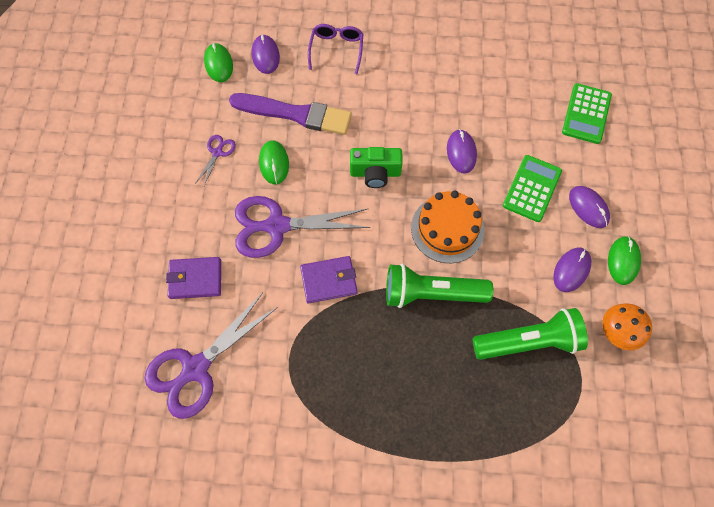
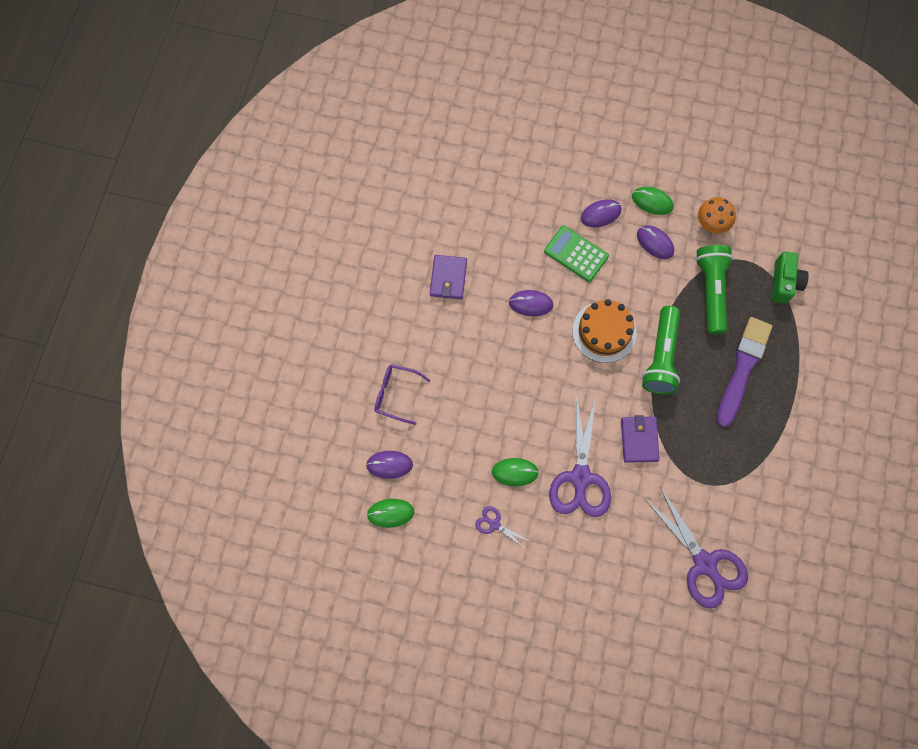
camera: 80 degrees left, 5 degrees up
(195, 279) = (622, 557): purple wallet -> purple wallet (448, 278)
(295, 114) = (464, 445): purple brush -> purple brush (742, 368)
(375, 173) = (540, 382): green camera -> green camera (784, 283)
(586, 114) = (509, 190): green calculator -> none

